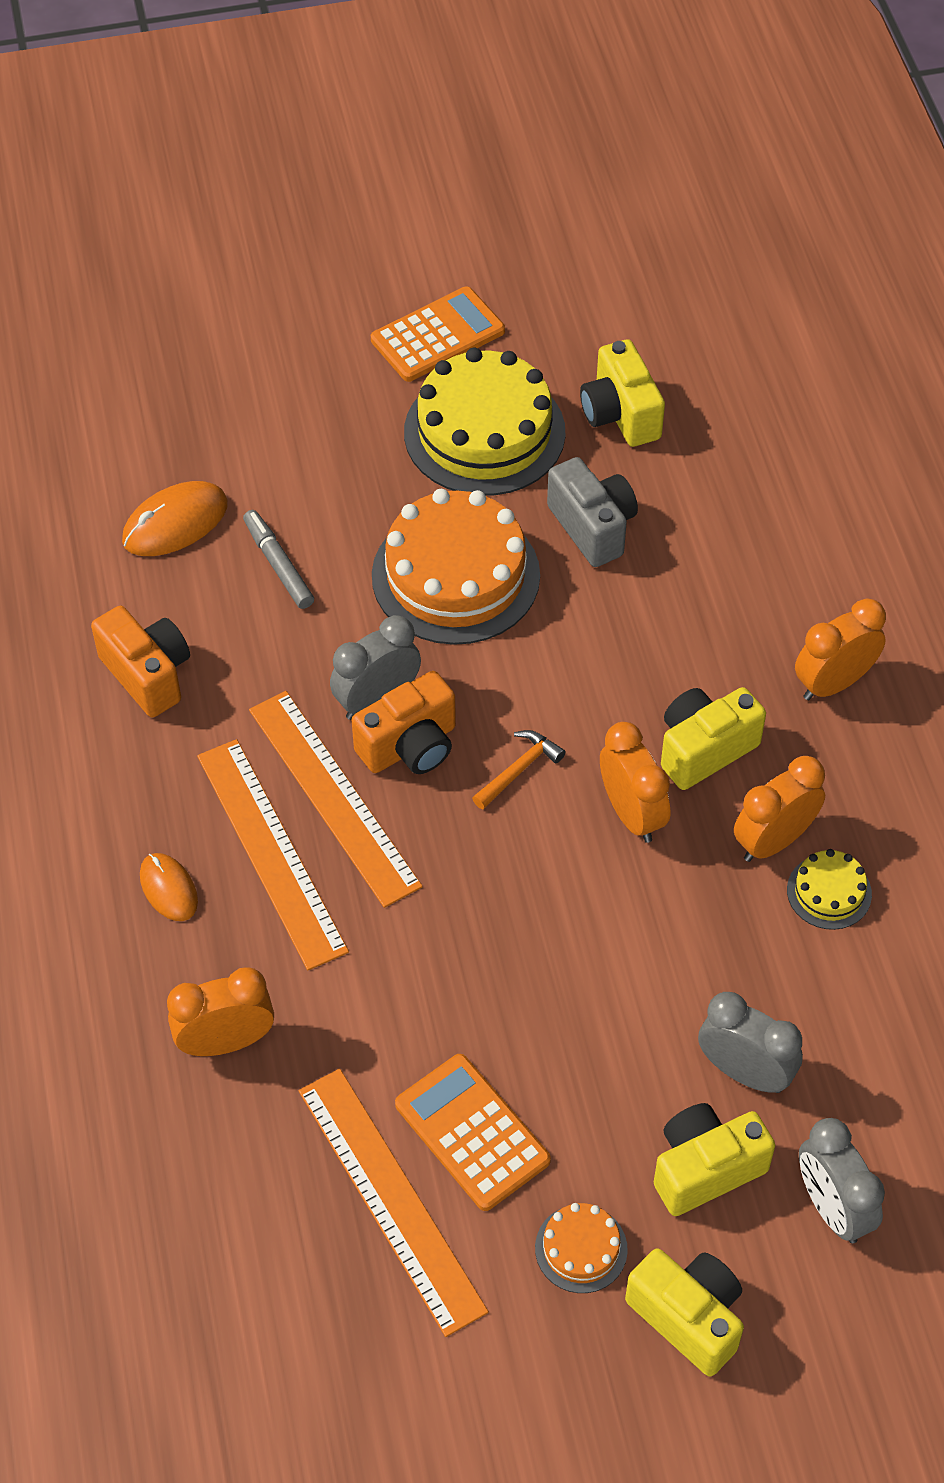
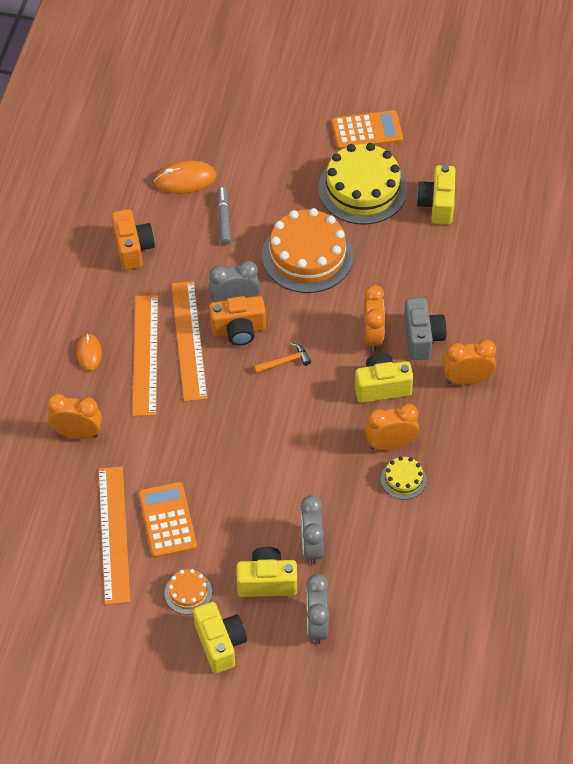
camera: 25 degrees right, 0 degrees up
(592, 527) = (390, 257): grey camera -> grey camera (422, 338)
(631, 814) = (327, 404): orange clock -> orange clock (372, 336)
(744, 1072) = (311, 546): grey clock -> grey clock turned 150 degrees counterclockwise

